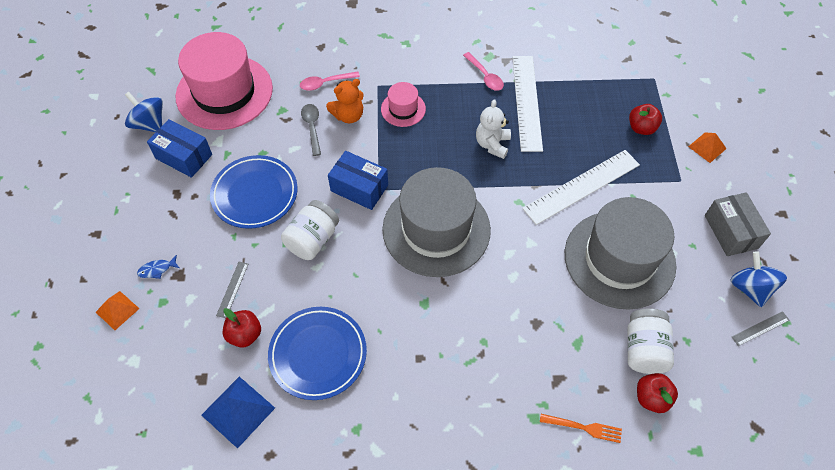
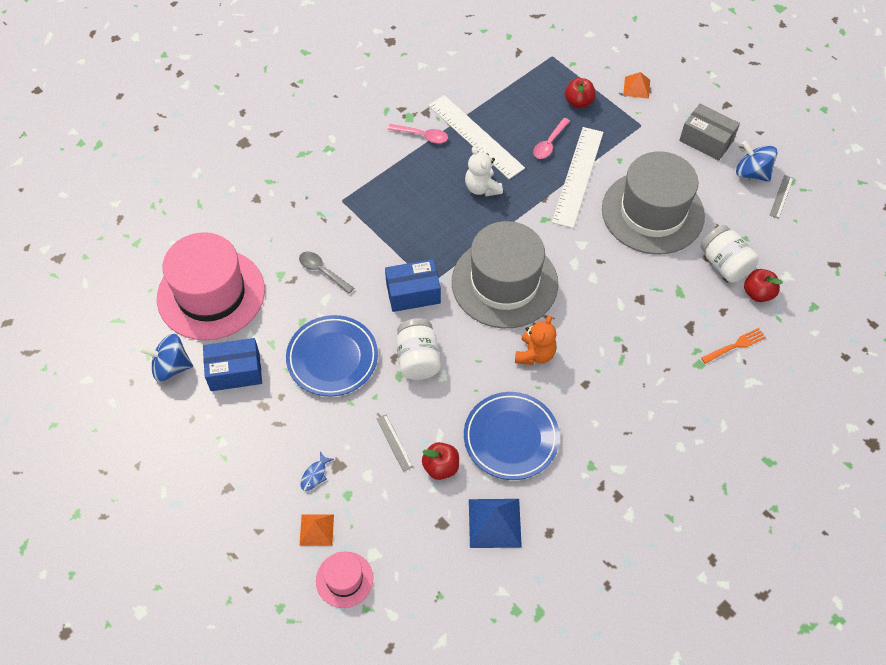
camera: 40 degrees left, 0 degrees up
(325, 83) = (294, 227): pink spoon -> pink spoon (549, 143)
(348, 115) = (343, 241): orange teddy bear -> orange teddy bear (535, 354)
(403, 109) = (383, 206): pink hat -> pink hat (344, 579)

